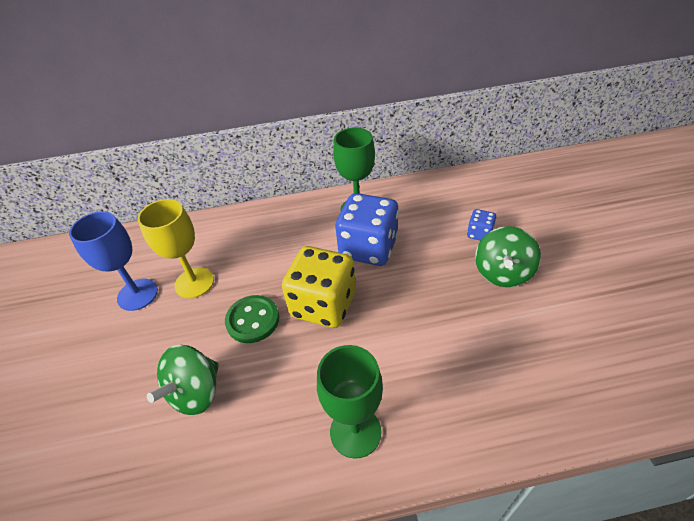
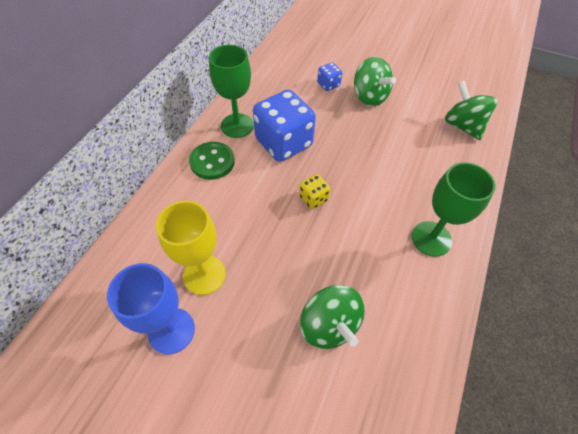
camera: 60 degrees left, 10 degrees up
(253, 320) = (288, 250): green button -> green button (212, 162)
(323, 304) = (313, 198): yellow dice -> yellow dice, size x0.46
(564, 382) = (462, 126): none -> green spinning top

